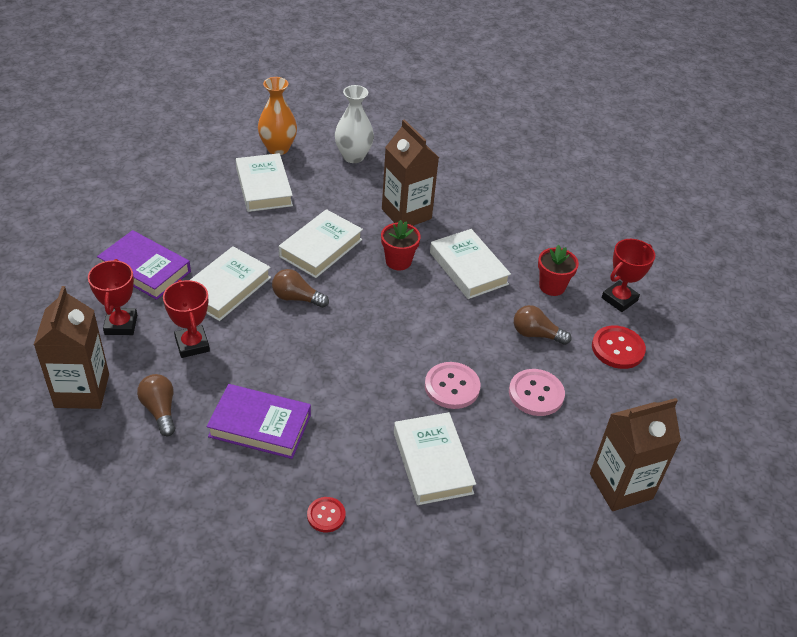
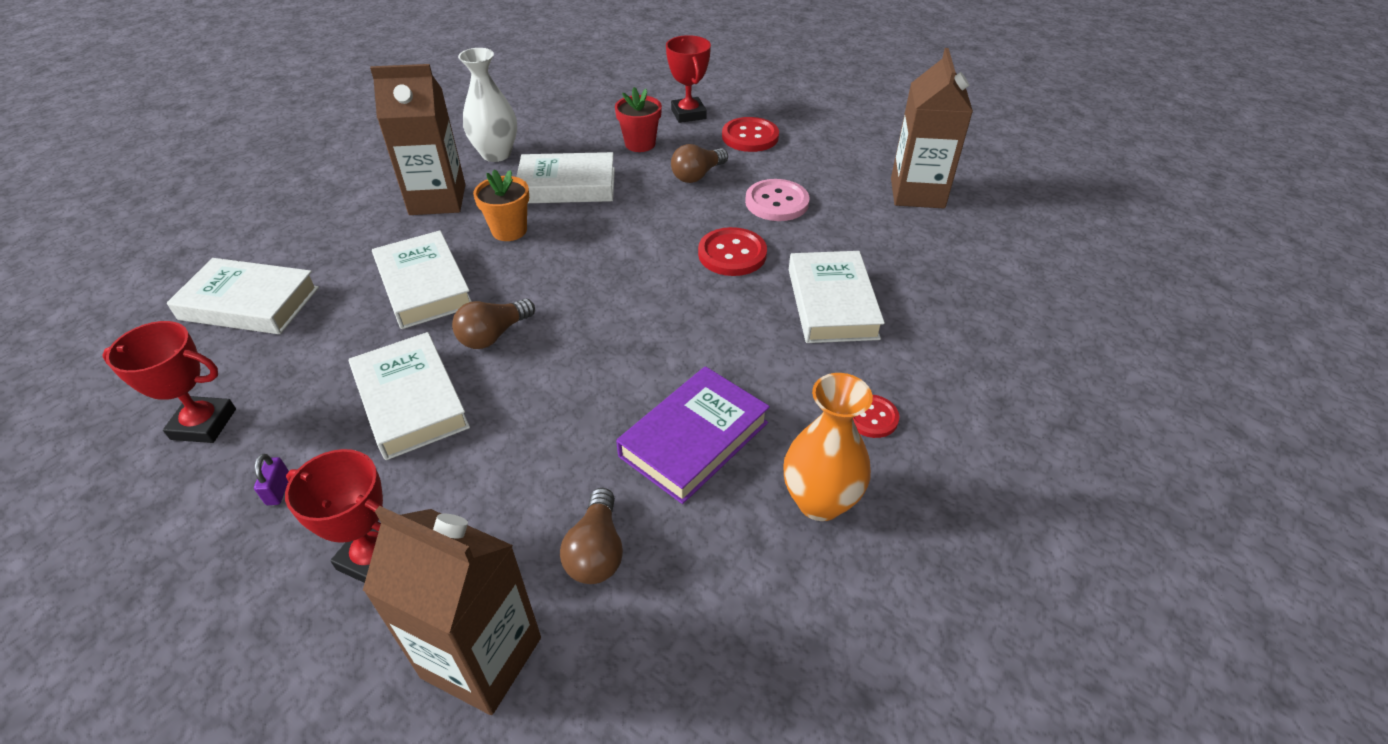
camera: 60 degrees left, 0 degrees up
(145, 269) = (278, 490): purple book -> purple padlock
(160, 410) = (596, 551): brown light bulb -> brown light bulb turned 90 degrees counterclockwise
(192, 344) = (491, 473): red trophy -> red trophy (204, 424)
(278, 148) = (188, 267): orange vase -> orange vase (819, 501)
(353, 156) = (289, 208): white vase -> white vase (496, 154)
(398, 261) = (509, 230): red flower pot -> orange flower pot
(432, 462) = (832, 303): white book -> white book turned 75 degrees clockwise
(452, 387) = (732, 254): pink button -> red button

